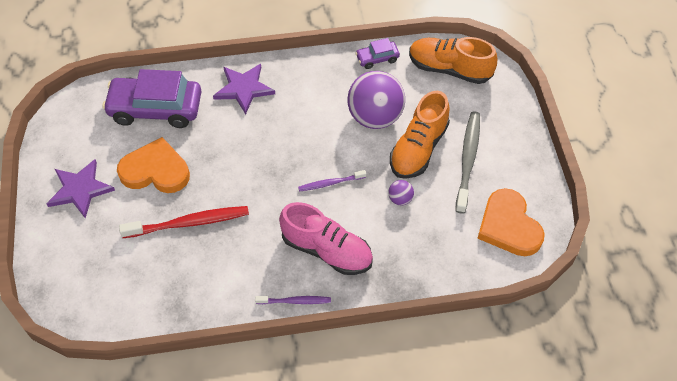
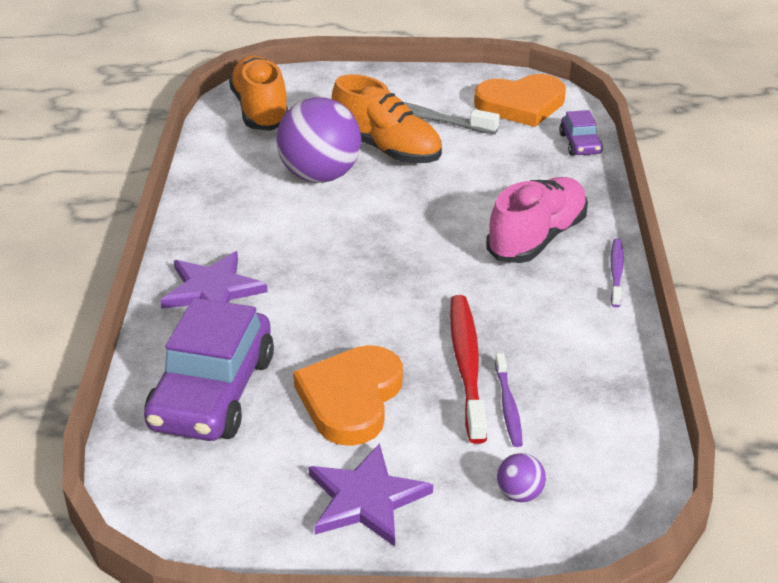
camera: 80 degrees left, 20 degrees down
(330, 183) = (424, 224): purple toothbrush -> purple toothbrush (508, 406)
(377, 58) = (212, 162): purple car -> purple car (580, 144)
(400, 199) = (465, 172): purple ball -> purple ball (519, 494)
(449, 69) = (260, 110): orange shoe -> orange shoe turned 135 degrees clockwise

